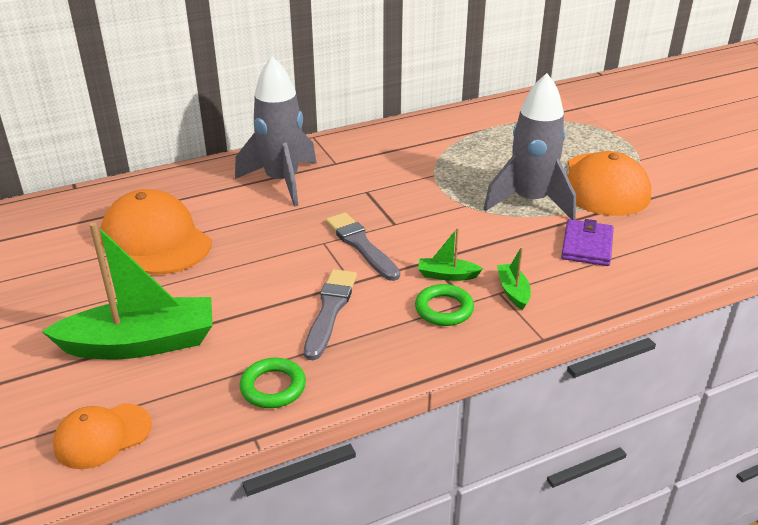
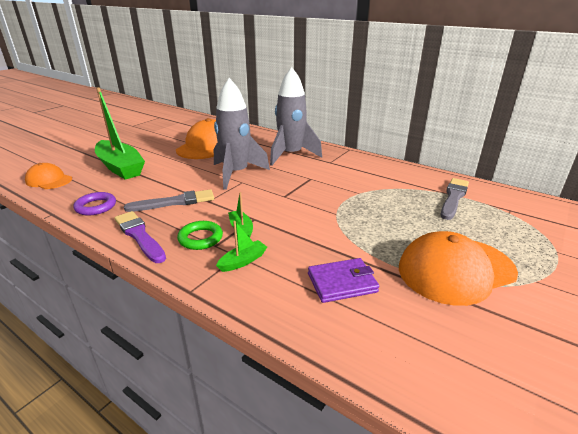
camera: 60 degrees right, 5 degrees down
(273, 387) = (96, 206): green ring -> purple ring
(361, 245) = (249, 193): grey brush -> grey brush (453, 198)
(398, 356) = (139, 236): none -> purple brush
(530, 201) = (375, 238): grey rocket -> grey rocket (236, 174)

